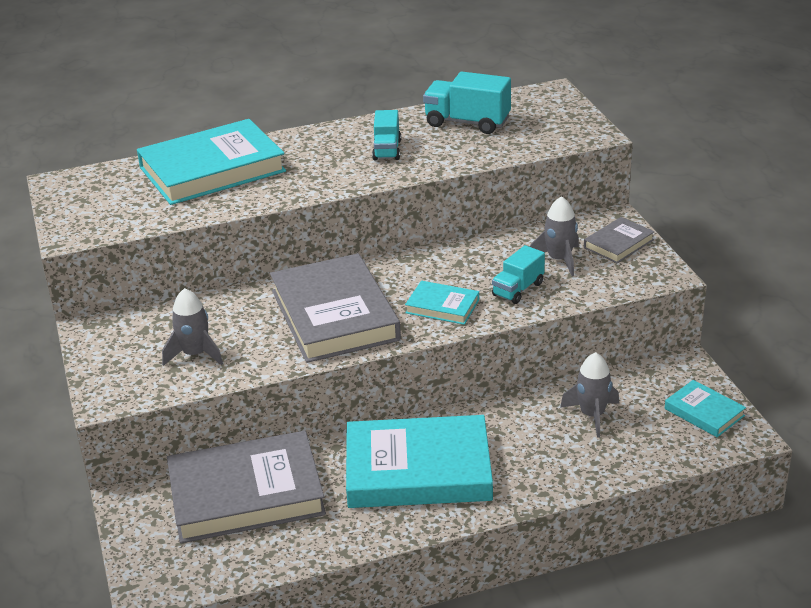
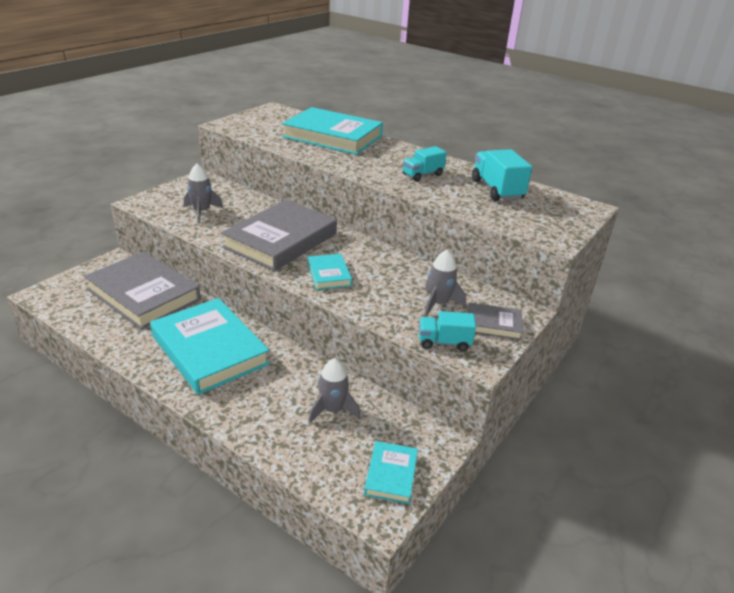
camera: 50 degrees right, 0 degrees up
(518, 289) = (381, 298): turquoise truck -> turquoise truck (444, 342)

